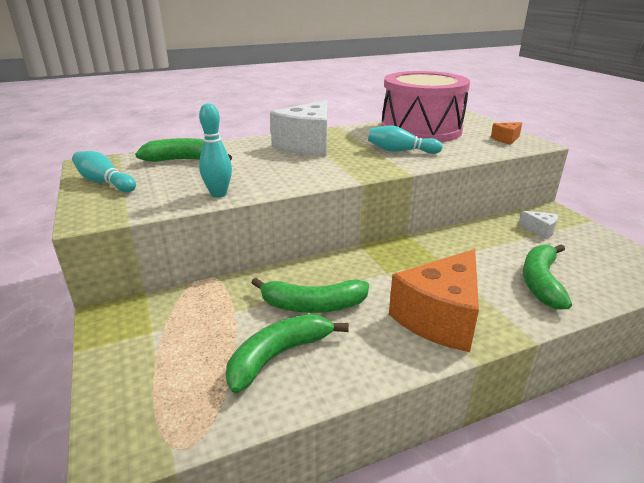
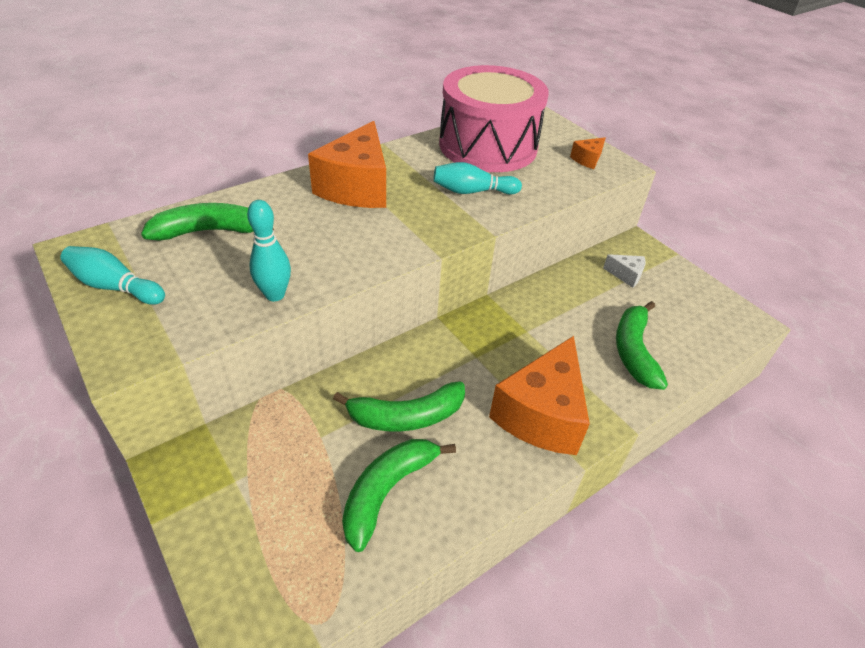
camera: 15 degrees left, 15 degrees up
(307, 145) = (357, 187): white cheese -> orange cheese

